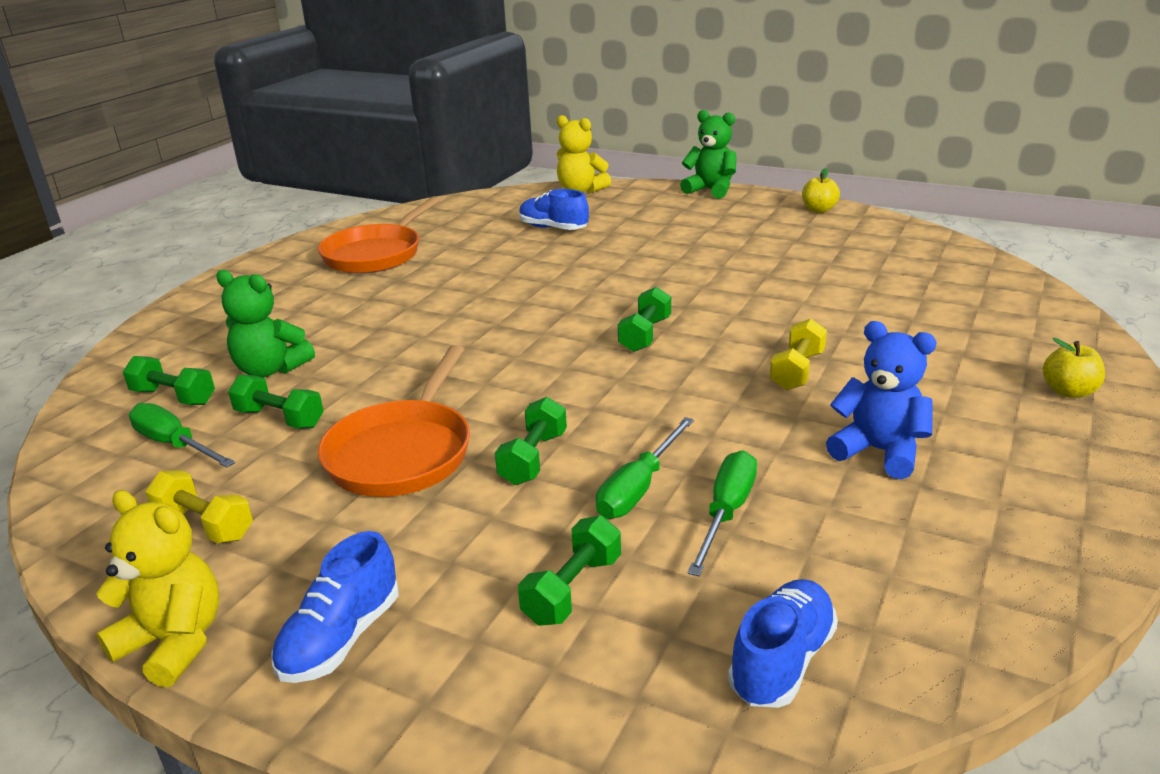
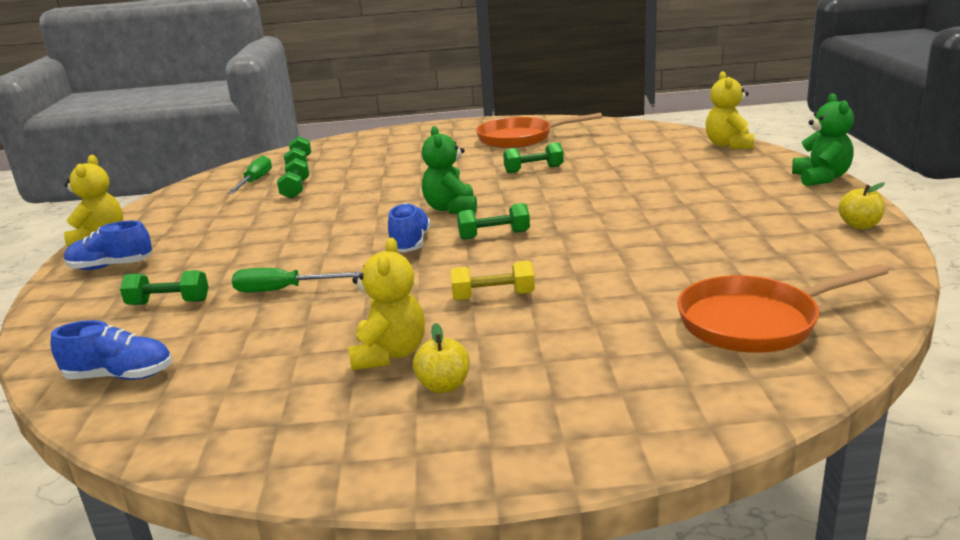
camera: 60 degrees right, 5 degrees down
(204, 525) = (190, 211): yellow dumbbell -> none
(271, 369) = (345, 170): green teddy bear -> green teddy bear (451, 208)
(403, 452) = (281, 224): orange pan -> orange pan (755, 322)
(533, 458) = (297, 254): green dumbbell -> green dumbbell (533, 169)
(553, 228) = (638, 160): blue shoe -> blue shoe (410, 243)
(726, 513) = (269, 322): green screwdriver -> none
(879, 451) = (389, 354): blue teddy bear -> yellow teddy bear
(1068, 391) = (584, 422): yellow apple -> yellow apple (444, 386)

